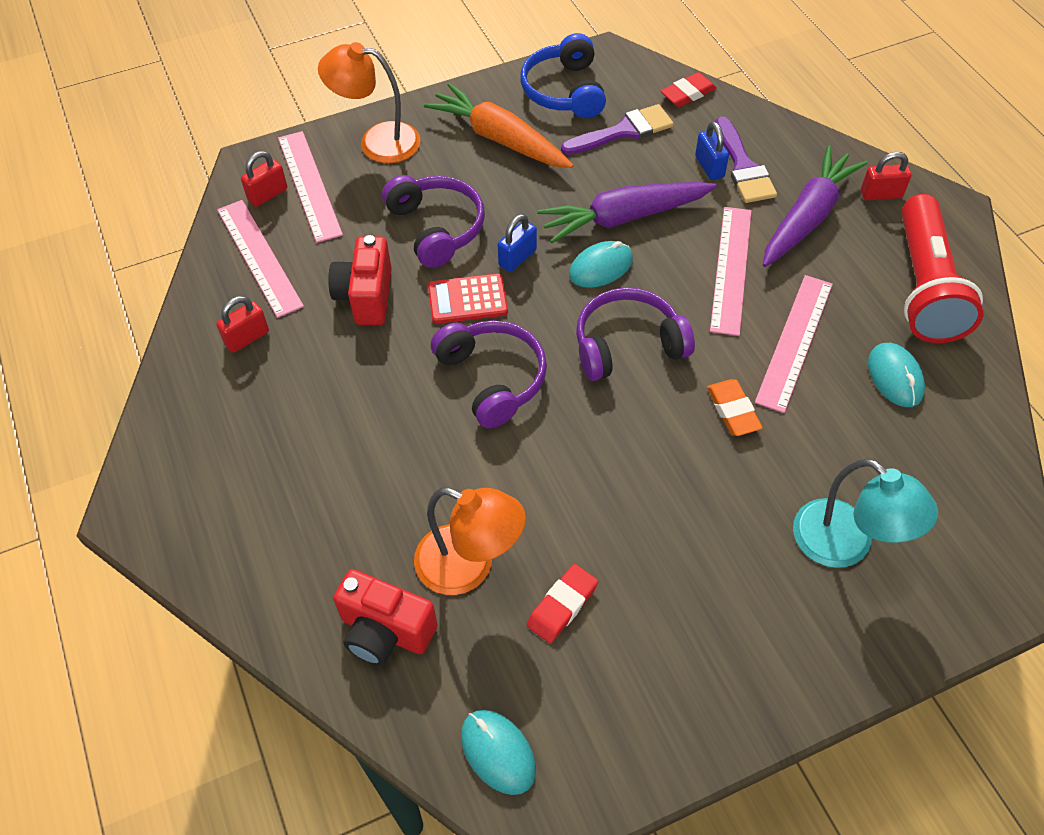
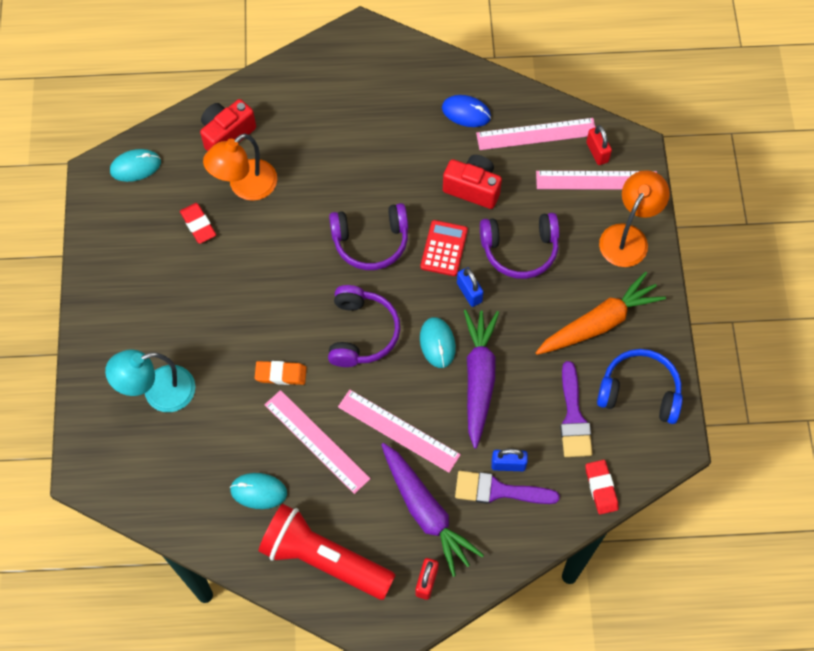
camera: 110 degrees right, 10 degrees up
(247, 338) = (466, 112): red padlock -> blue mouse

